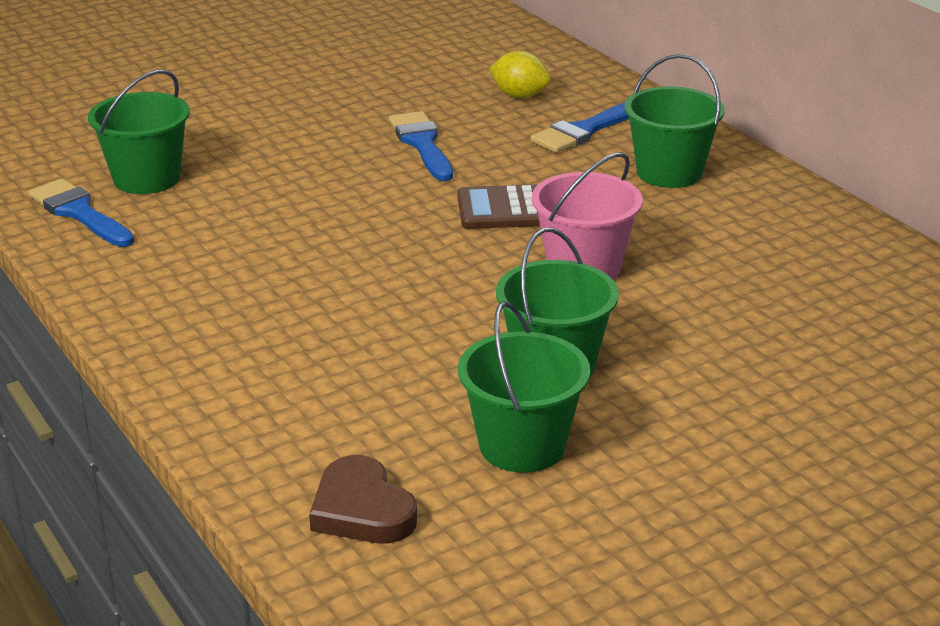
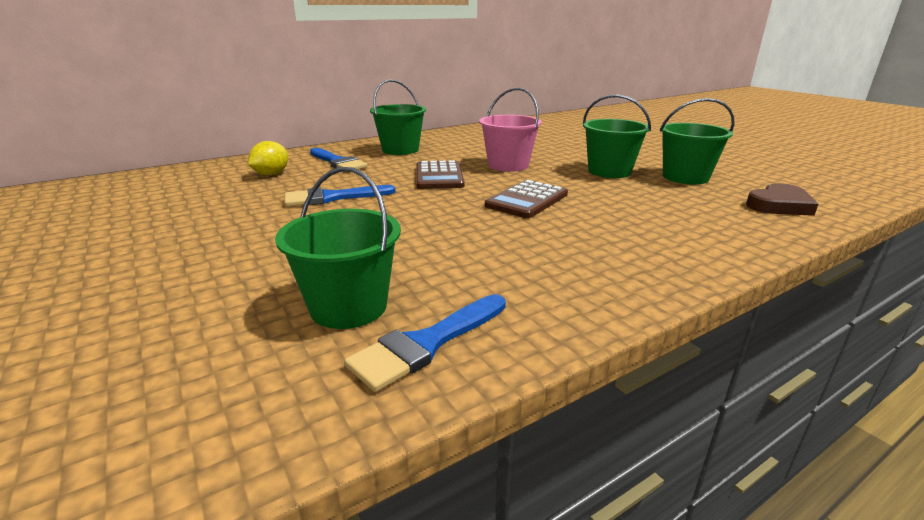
camera: 90 degrees left, 5 degrees down
(404, 274) = (527, 200): none -> brown calculator

